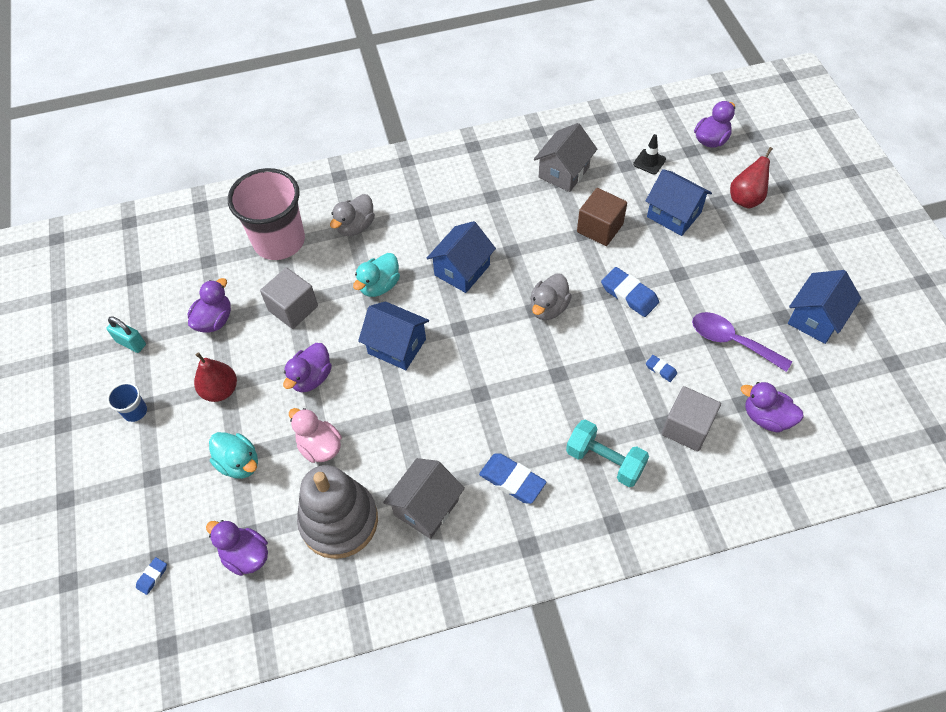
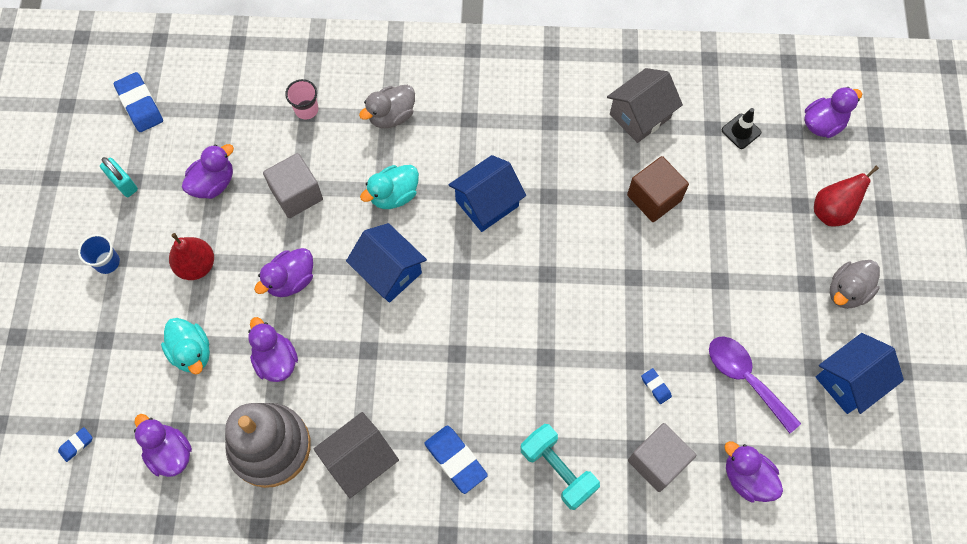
camera: 15 degrees right, 10 degrees up
(279, 241) = (306, 109): pink cup -> pink cup, size x0.42
(320, 447) = (276, 360): pink duck -> purple duck
(548, 308) = (563, 277): grey duck -> grey duck (847, 291)
(629, 294) = (655, 288): blue eraser -> blue eraser (140, 105)
(674, 215) = (742, 206): blue house -> none

